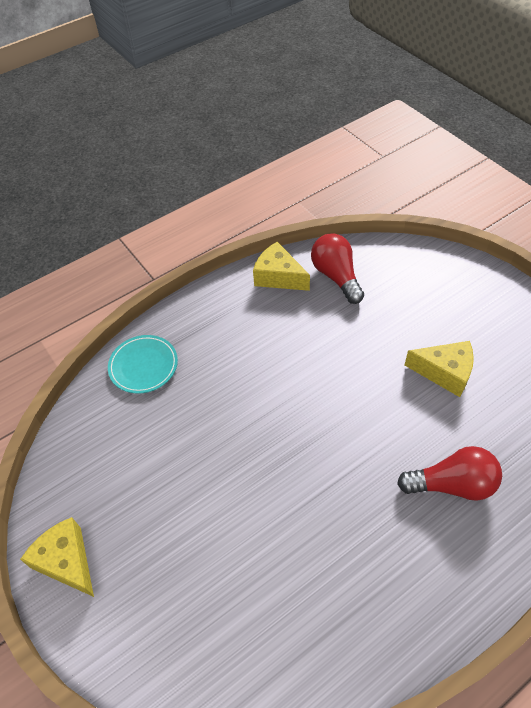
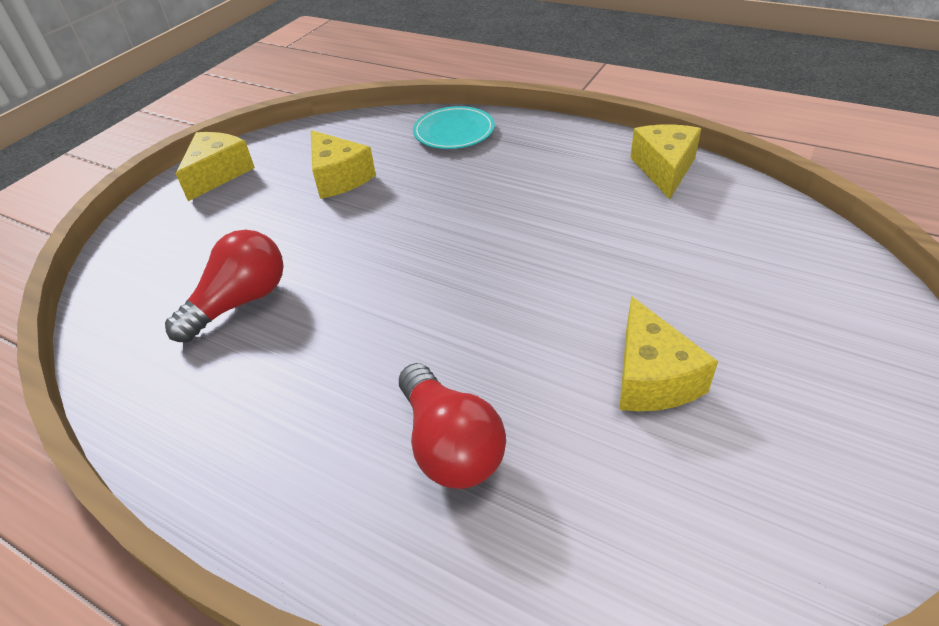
camera: 65 degrees right, 10 degrees down
(147, 465) = (339, 177): none -> yellow cheese
(336, 276) = (719, 213): red light bulb -> red light bulb (240, 302)

